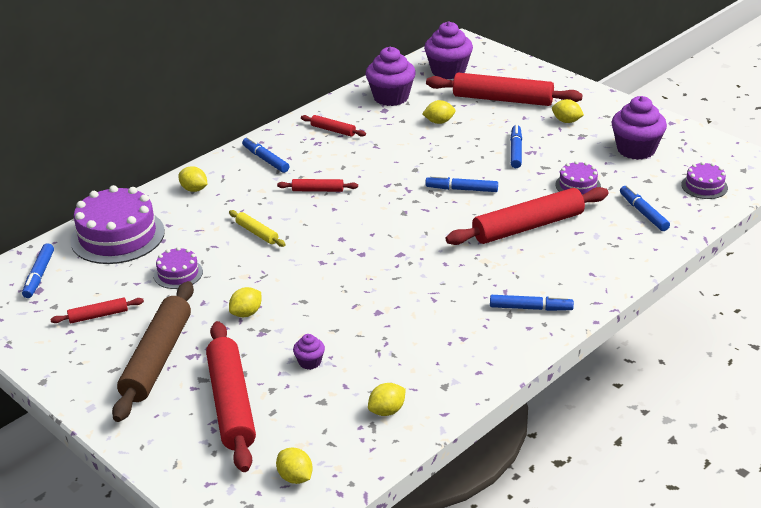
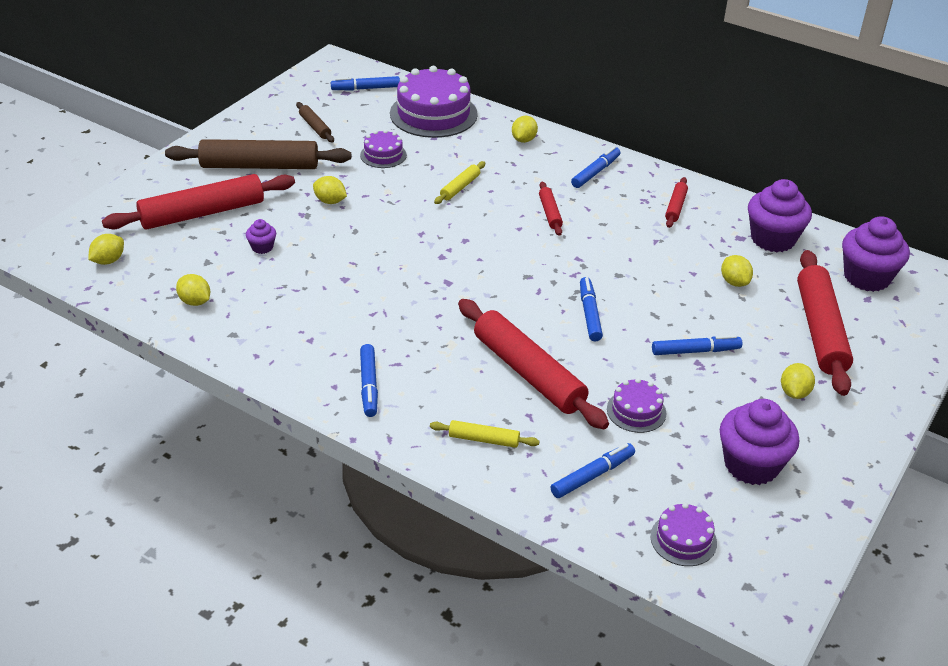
camera: 75 degrees right, 5 degrees up
(98, 315) = (315, 127): red rolling pin -> brown rolling pin
(602, 256) = (484, 439): none -> yellow rolling pin

